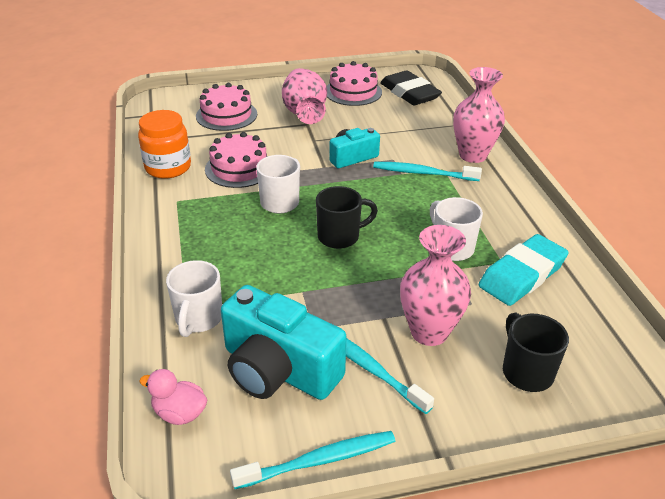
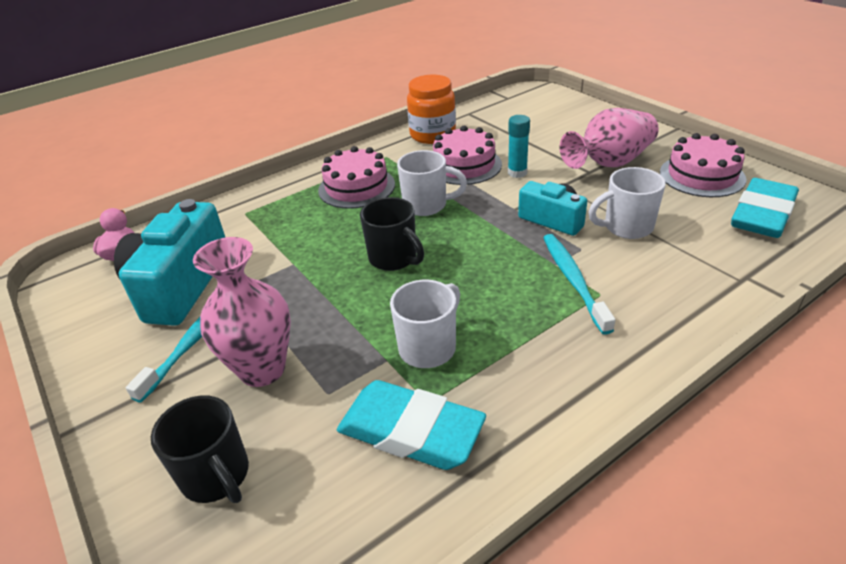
camera: 70 degrees right, 0 degrees up
(198, 319) = (232, 223): white mug -> white mug (626, 227)
(226, 115) = (550, 127): pink cake -> pink cake (356, 187)
(277, 150) = (517, 173): none -> turquoise glue stick
(318, 461) = (72, 344): turquoise toothbrush -> none
(409, 93) = (762, 214): black eraser -> turquoise eraser
(472, 155) = (667, 312): pink vase -> none
(526, 371) = (217, 476): black mug -> black mug turned 90 degrees clockwise

